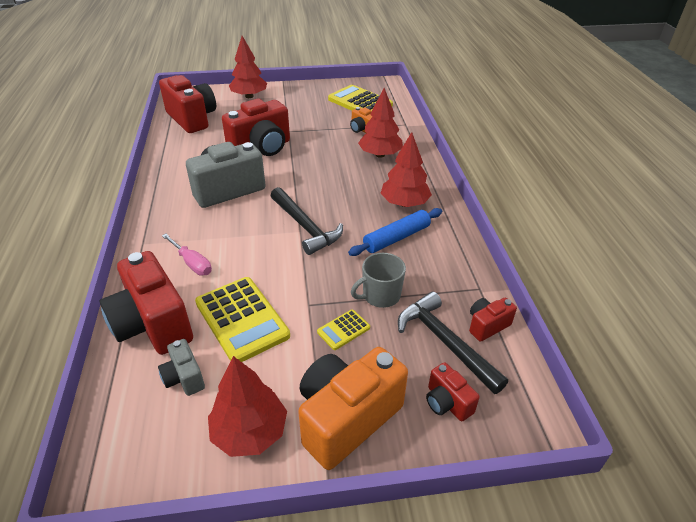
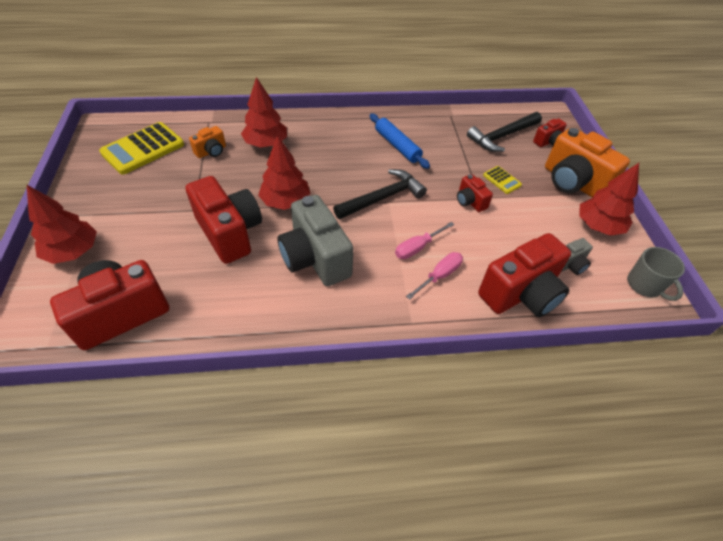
camera: 90 degrees left, 10 degrees up
(231, 249) = (417, 248): none -> pink screwdriver
(241, 319) = (503, 235): yellow calculator -> none
(380, 295) = (464, 160): grey mug -> grey mug (645, 285)
(404, 203) = (350, 137): red tree -> red tree (285, 202)
(487, 326) = (484, 118): red camera -> red camera (470, 201)

